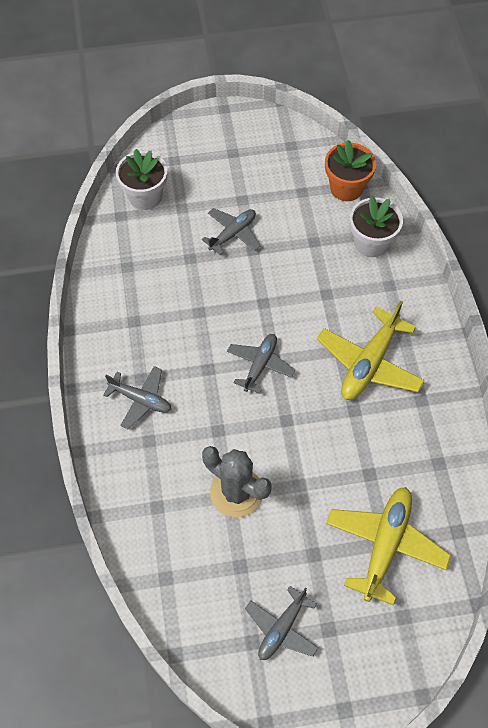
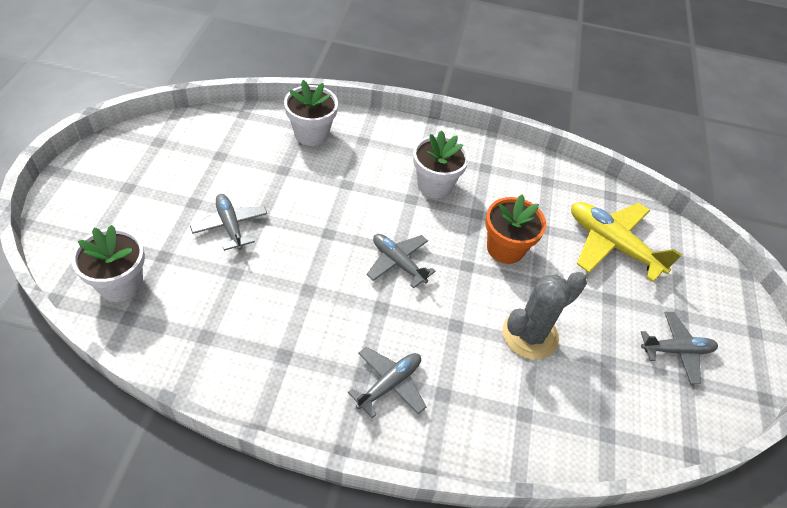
camera: 75 degrees left, 10 degrees down
(282, 628) = (676, 350): grey plane -> grey plane turned 60 degrees counterclockwise
(346, 188) = (240, 125): orange flower pot -> orange flower pot (505, 248)
(369, 363) = (434, 185): yellow plane -> white flower pot

